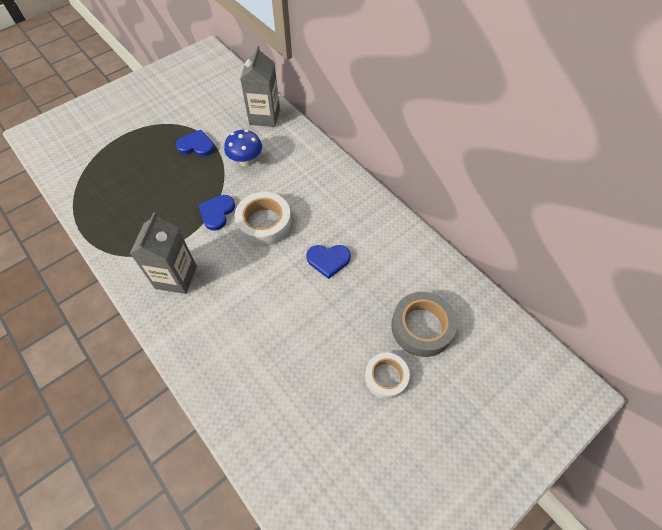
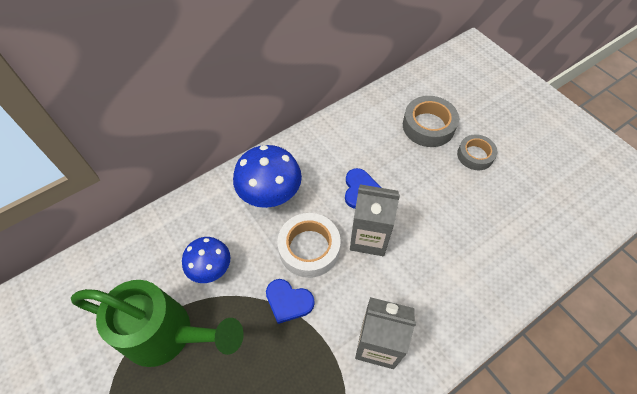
camera: 85 degrees left, 0 degrees up
(196, 145) = (169, 335): blue heart -> green watering can
(264, 116) = (138, 247): grey carton -> grey carton (369, 238)
(316, 191) = (270, 195): none -> blue mushroom
(386, 377) = (475, 155): white tape -> grey tape

